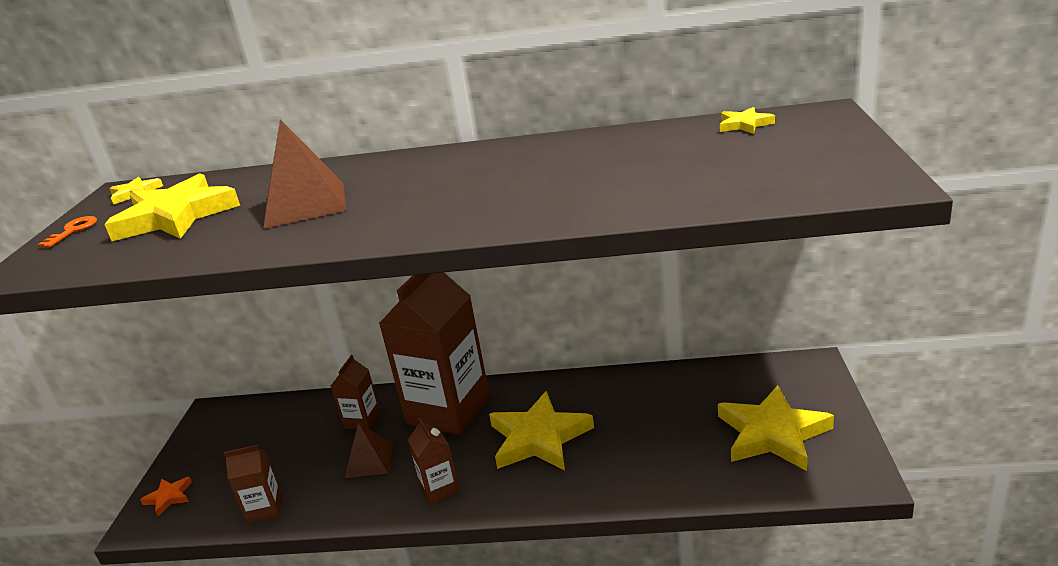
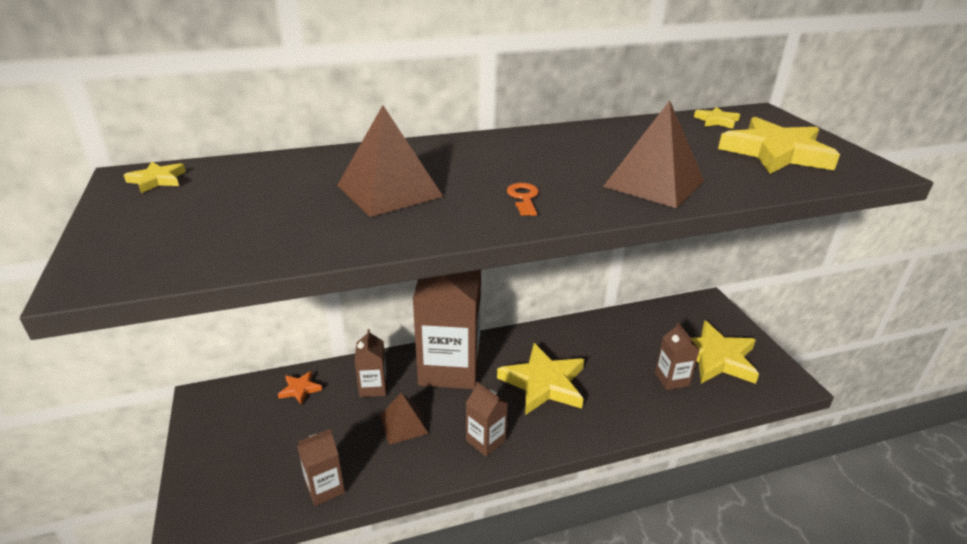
camera: 25 degrees left, 5 degrees up
(73, 230) = (117, 225): orange key -> orange key (524, 198)
(169, 497) = (208, 493): orange star -> orange star (300, 389)
(176, 216) = (244, 205): yellow star -> yellow star (776, 153)
(573, 199) = (654, 183): none -> brown pyramid
(696, 452) = (671, 379): none -> brown carton

